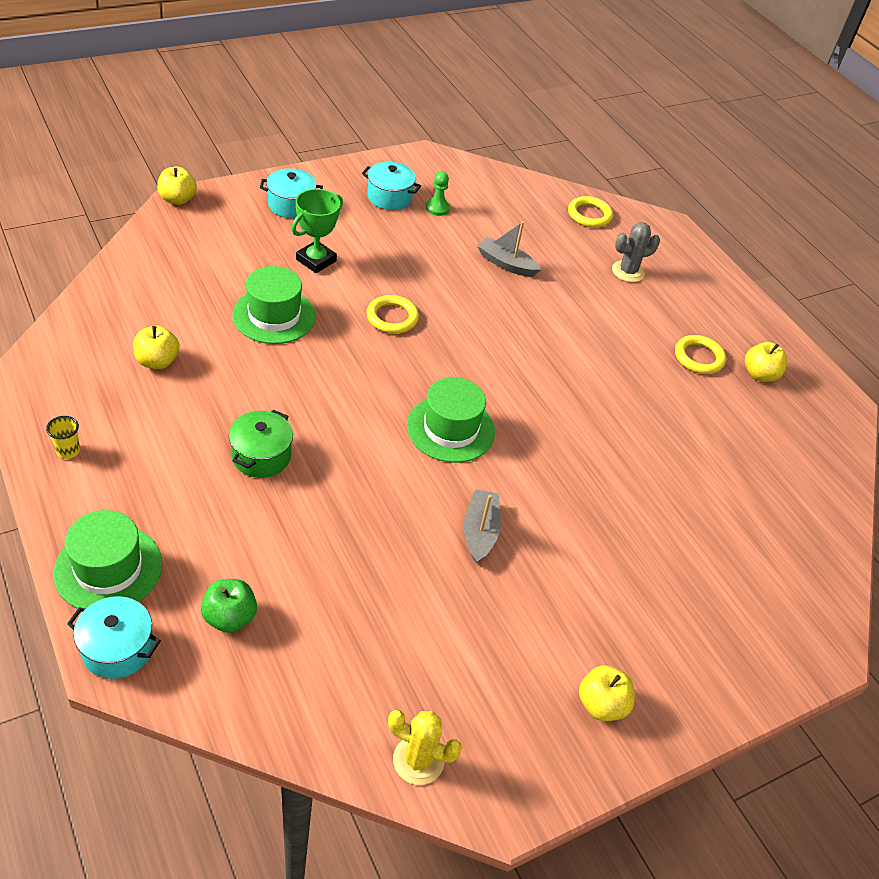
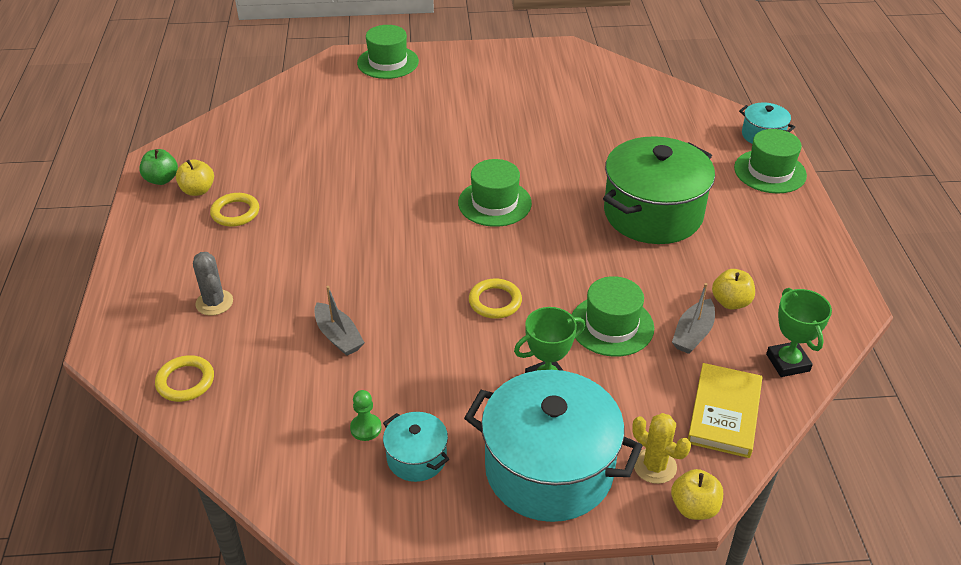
camera: 150 degrees left, 5 degrees down
(68, 451) = (804, 245): yellow cup -> none
(99, 312) = (788, 362): none -> green trophy
(158, 262) = (724, 413): none -> yellow book
(230, 617) = (693, 135): green apple -> green apple (162, 179)
(261, 456) = (653, 213): green pot -> green pot, size x2.12
(291, 205) = (549, 469): turquoise pot -> turquoise pot, size x2.12
(418, 760) = (602, 67): yellow cactus -> yellow cactus (654, 466)
(480, 532) = (512, 142): grey boat -> grey boat (693, 334)
(601, 704) = (491, 65): yellow apple -> none
(628, 271) = (214, 303): grey cactus -> grey cactus turned 60 degrees clockwise
(754, 660) = (388, 62): none -> green hat

